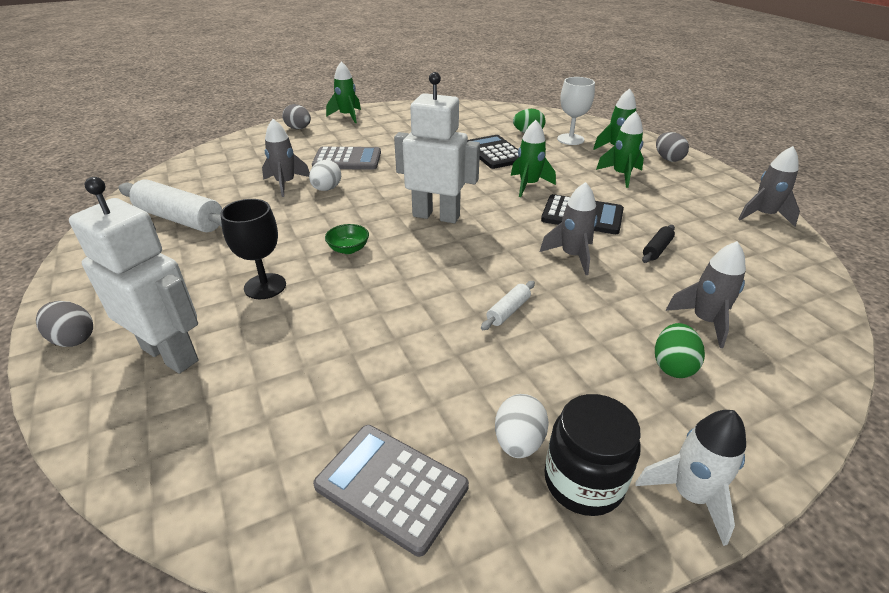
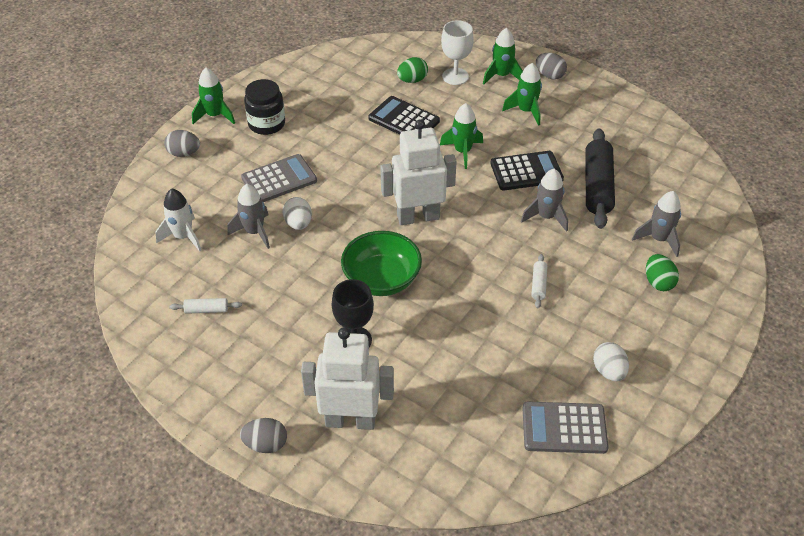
camera: 30 degrees left, 10 degrees up
(180, 219) = (206, 310): white rolling pin -> white rolling pin, size x0.46
(348, 249) = (381, 279): green bowl -> green bowl, size x2.10
(583, 481) = (654, 377): black jar -> black jar (266, 124)
(657, 249) = (597, 186): black rolling pin -> black rolling pin, size x2.19
(690, 495) = (706, 358): white rocket -> white rocket (183, 237)
(763, 215) = (649, 120): grey rocket -> none

